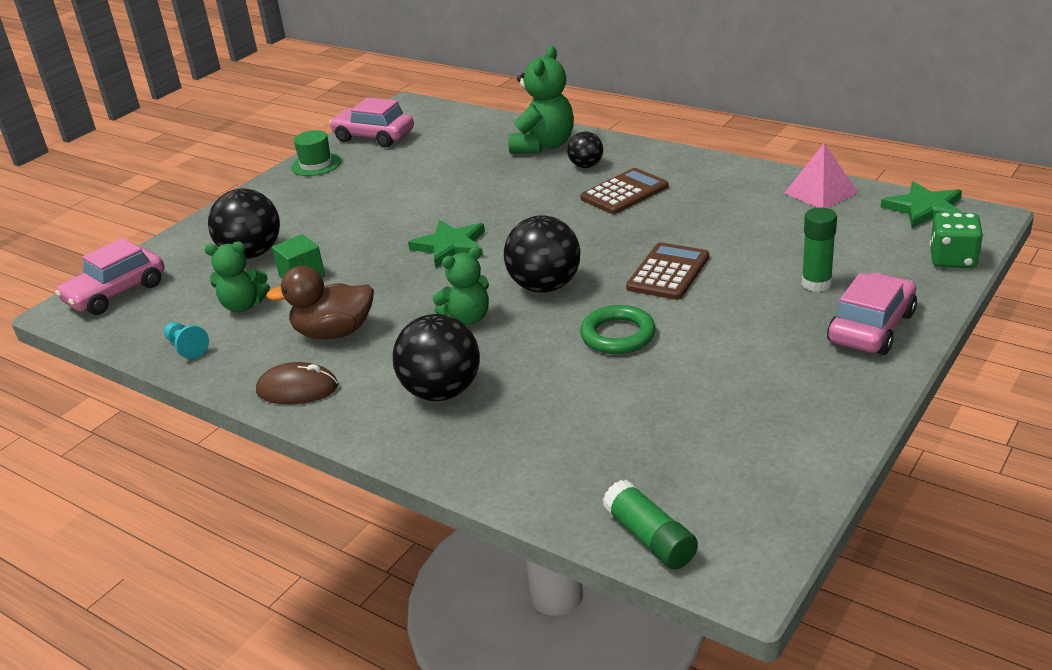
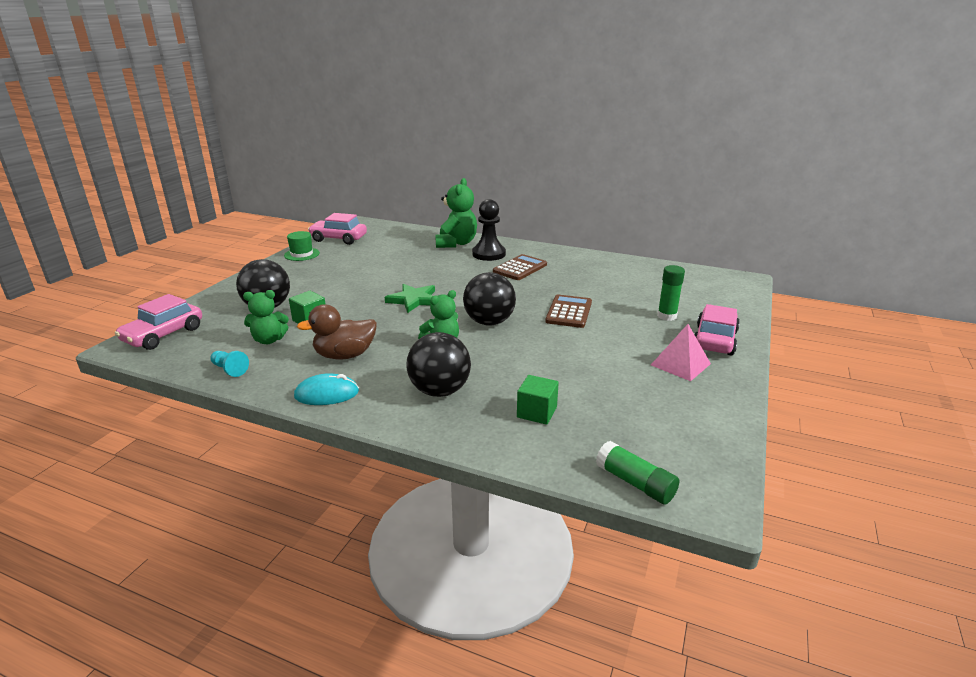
camera: 15 degrees left, 5 degrees down
(297, 389) = (327, 394): brown mouse -> turquoise mouse
(559, 430) = (537, 412): none -> green cube
(586, 166) = (489, 254): black ball -> black pawn
(618, 335) = (552, 350): green ring -> none
(821, 192) = (643, 267): pink pyramid -> pink pyramid (680, 364)
(925, 209) = (710, 275): green star -> none
(953, 259) = (741, 301): green dice -> none

